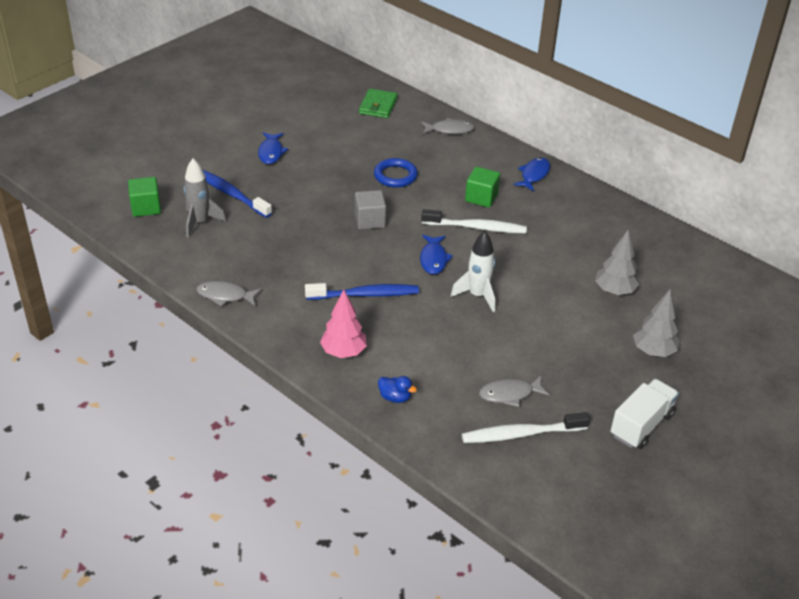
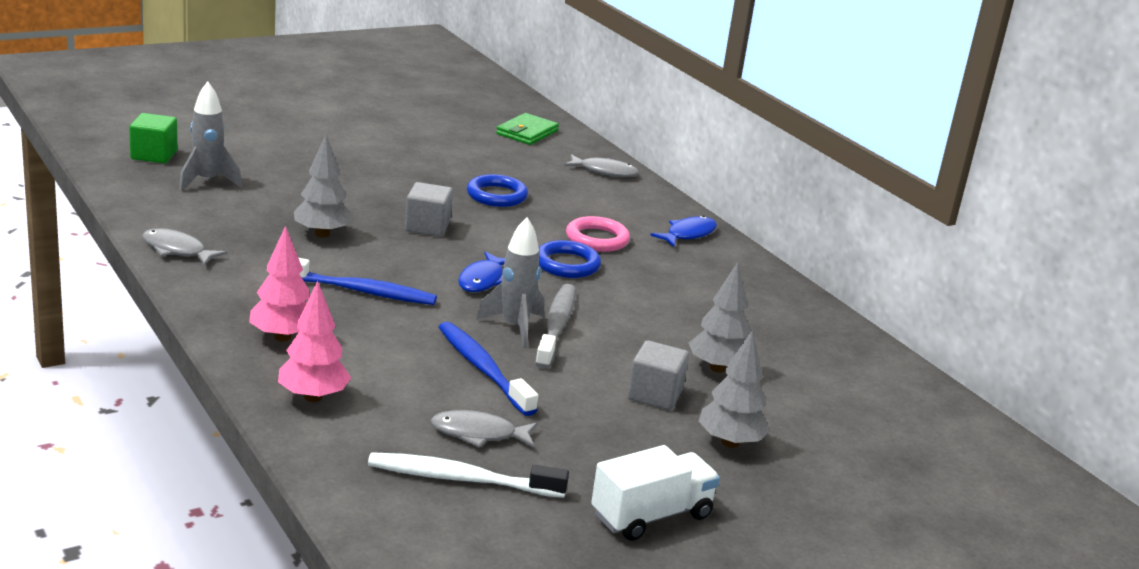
camera: 15 degrees right, 15 degrees down
(232, 194) = (270, 166): blue toothbrush -> blue toothbrush (483, 369)
(271, 152) = (353, 143): blue fish -> none
(307, 249) = (322, 234): none -> grey tree
(395, 397) = (313, 397): blue duck -> pink tree
(476, 227) = (567, 264): white toothbrush -> blue ring
(477, 295) = (514, 327): white rocket -> grey rocket
(481, 197) = (597, 239): green cube -> pink ring
(502, 287) = (556, 327): none -> grey toothbrush
(591, 326) = (655, 395): none -> grey cube

